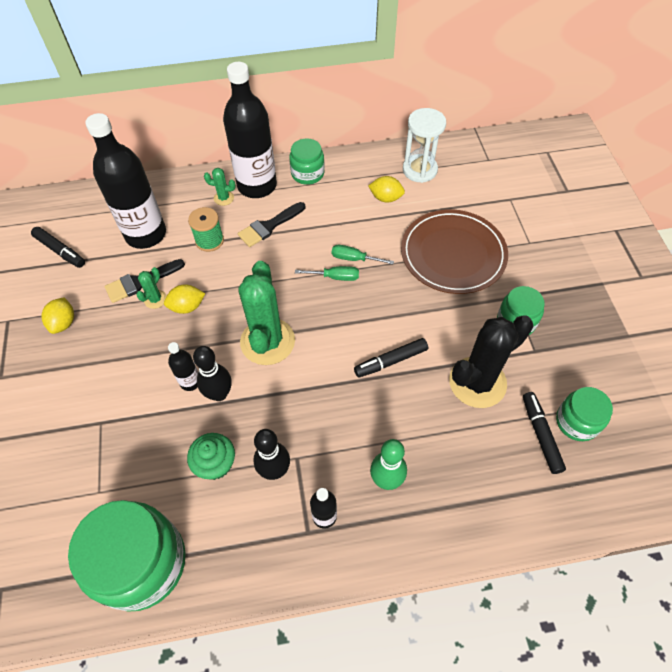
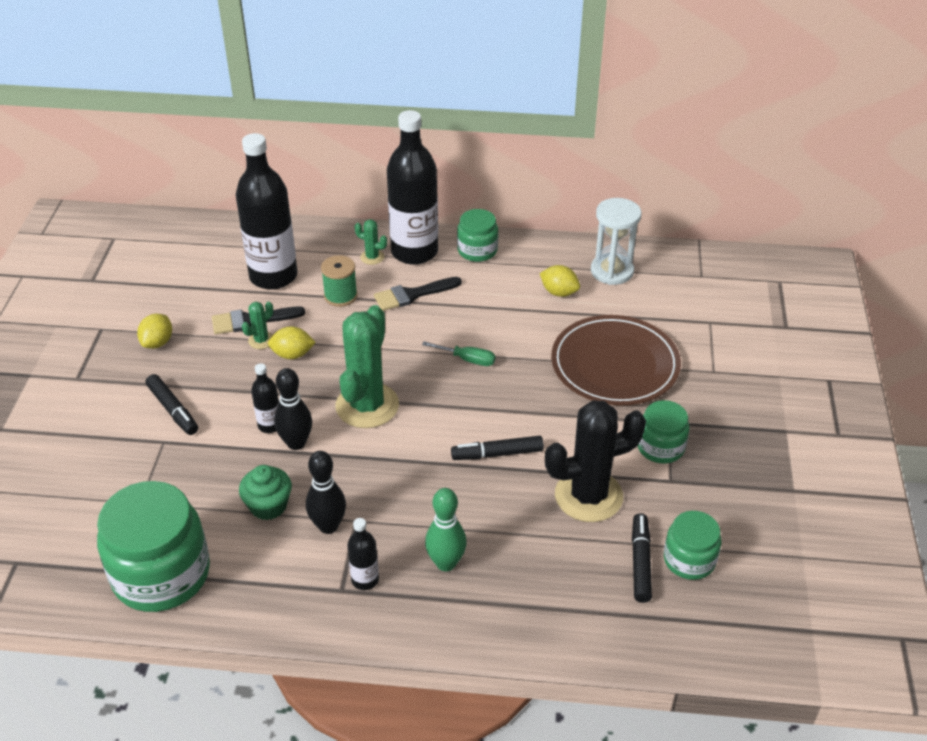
camera: 15 degrees right, 15 degrees down
(60, 251) = (177, 274): black marker -> black marker (173, 410)
(354, 259) = (497, 346): green screwdriver -> none

